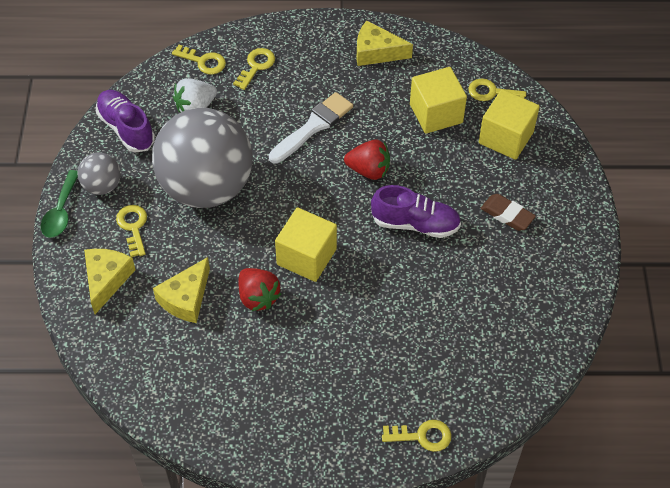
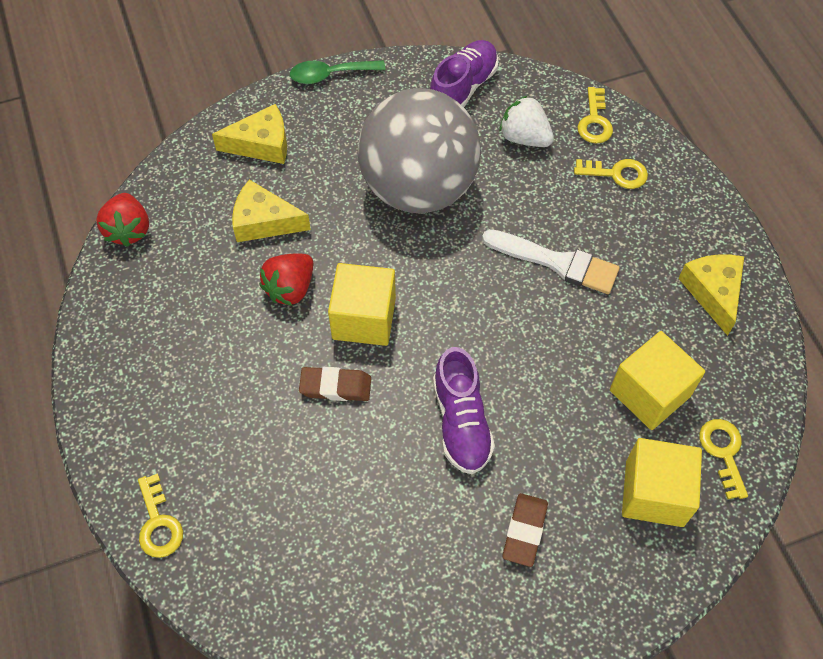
camera: 70 degrees right, 5 degrees up
(102, 186) = (378, 96): grey ball -> none
(133, 227) = (337, 142): yellow key -> none
(356, 291) = (335, 386): none -> brown eraser
(369, 170) = (519, 343): red strawberry -> red strawberry (129, 230)

